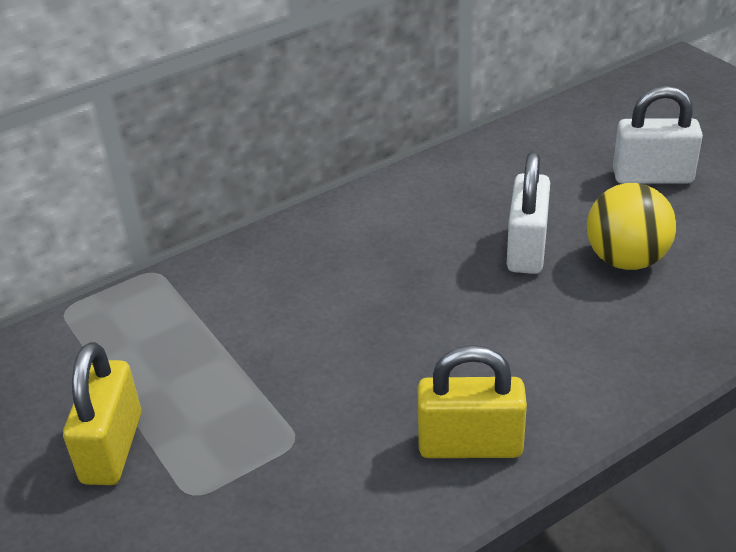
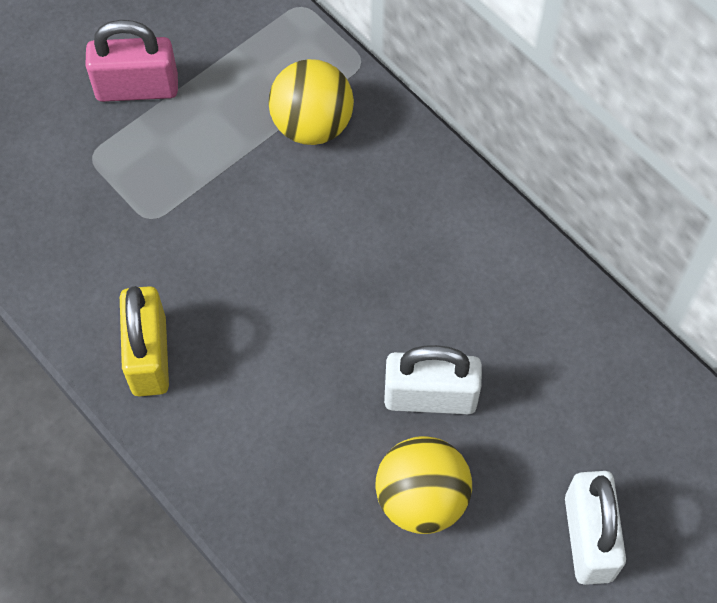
camera: 80 degrees right, 25 degrees up
(112, 448) = (137, 88): yellow padlock -> pink padlock
(216, 308) = (312, 125): none -> yellow ball

